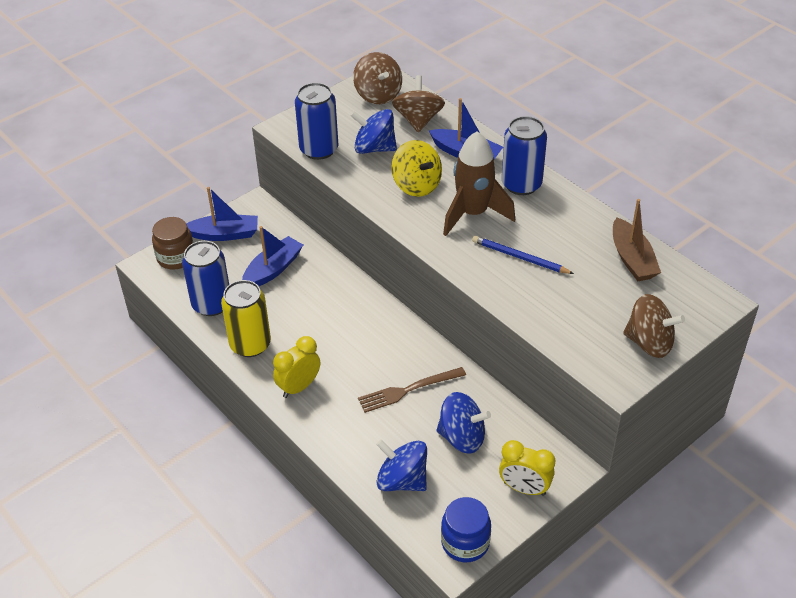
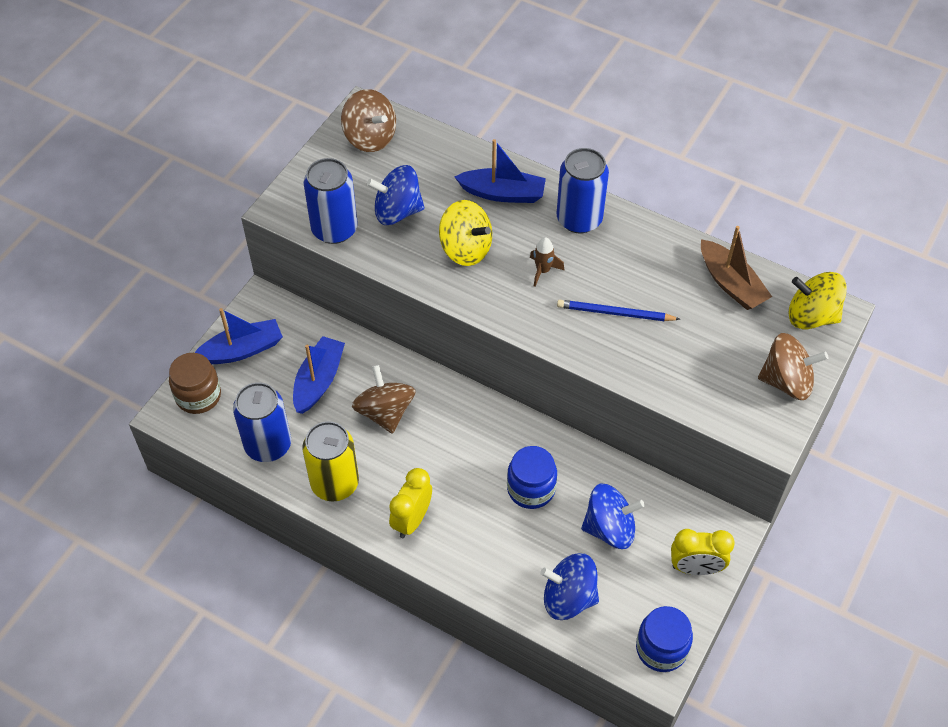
camera: 20 degrees left, 10 degrees up
(408, 390) = (531, 489): brown fork -> blue jar
(418, 120) = (431, 161): brown spinning top -> brown spinning top (385, 412)
(473, 214) = (543, 271): brown rocket -> brown rocket, size x0.44
(694, 299) = (811, 316): none -> yellow spinning top

